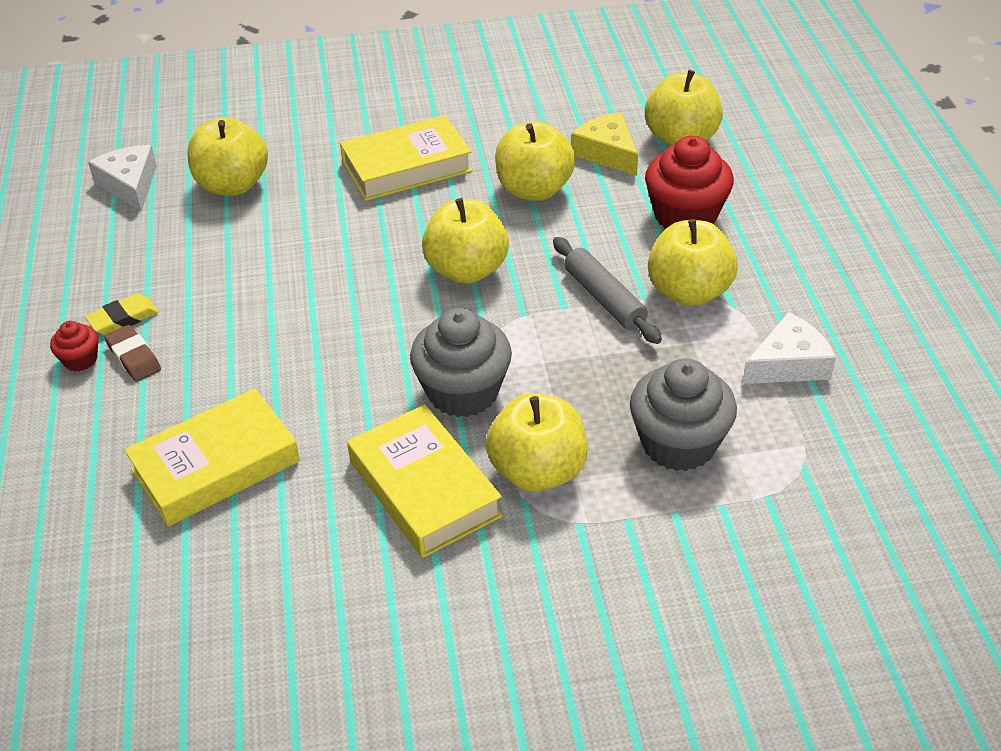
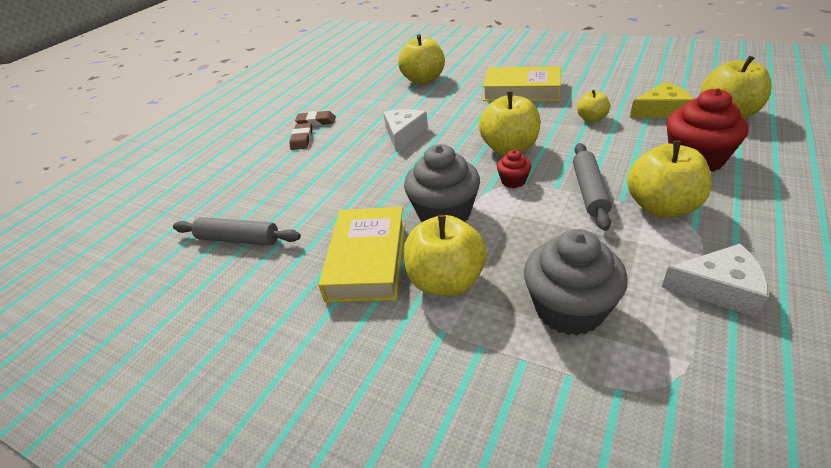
camera: 40 degrees right, 5 degrees down
(80, 359) = (280, 133): red cupcake -> red cupcake (513, 181)
(123, 318) = (316, 121): yellow eraser -> brown eraser
(130, 184) = (378, 70): white cheese -> white cheese (403, 134)
(215, 541) = (238, 239): none -> grey rolling pin
(216, 466) = (280, 201): yellow book -> none
(534, 189) = (591, 118): yellow apple -> yellow apple, size x0.55
(607, 153) = (661, 110): yellow cheese -> yellow cheese turned 75 degrees clockwise

